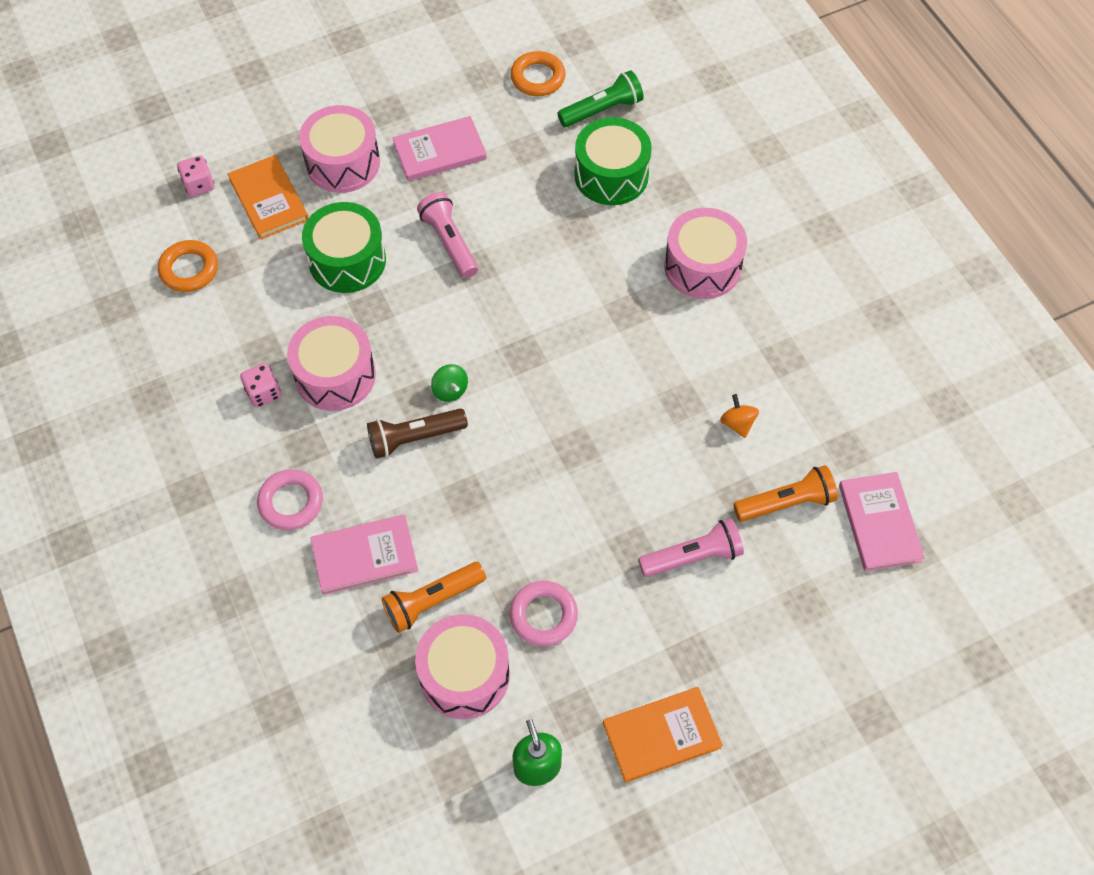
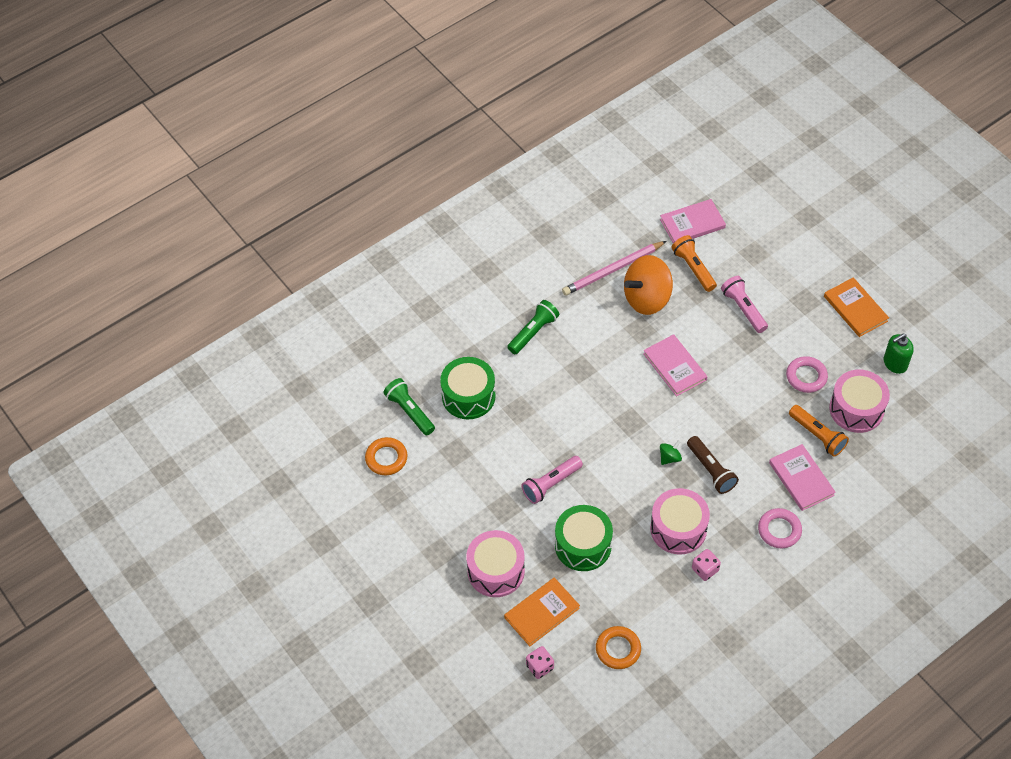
camera: 100 degrees left, 5 degrees down
(440, 151) = (471, 508): pink book -> pink book (675, 366)
(702, 266) = (533, 332): pink drum -> green flashlight
(737, 423) = (647, 298): orange spinning top -> orange spinning top, size x2.39
(799, 388) = (613, 270): none -> pink pencil

